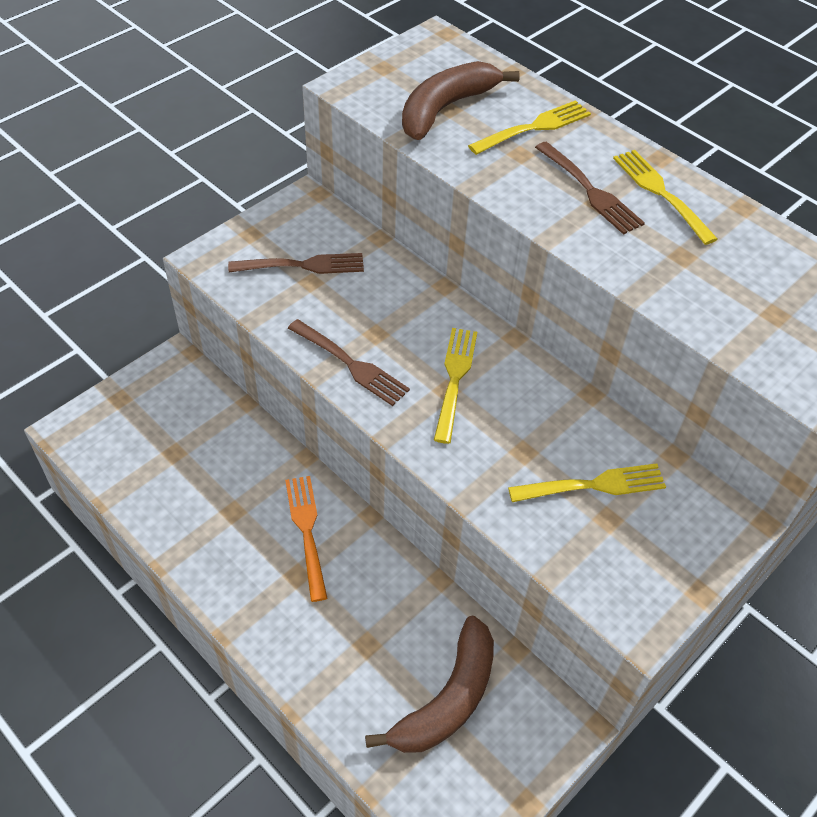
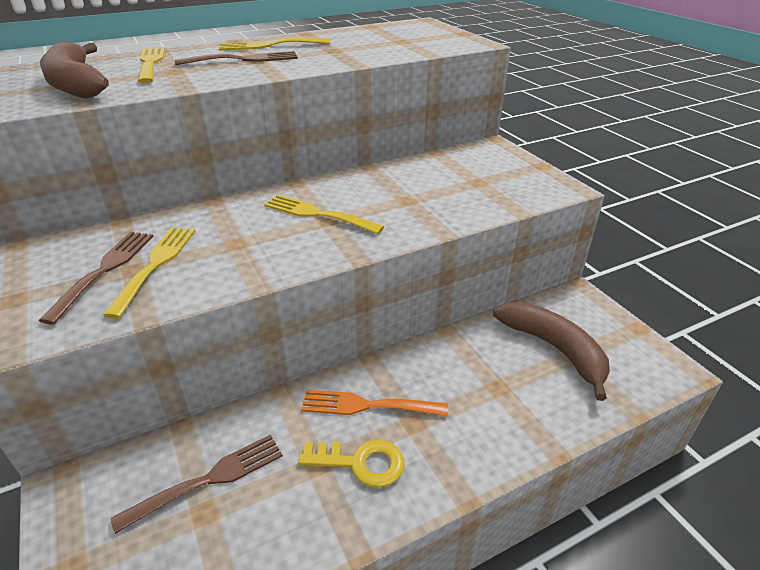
camera: 70 degrees left, 15 degrees down
(242, 543) = (360, 463): none -> yellow key
(351, 364) = (262, 263): brown fork -> brown fork (209, 480)
(593, 485) = (448, 181): yellow fork -> yellow fork (155, 265)

